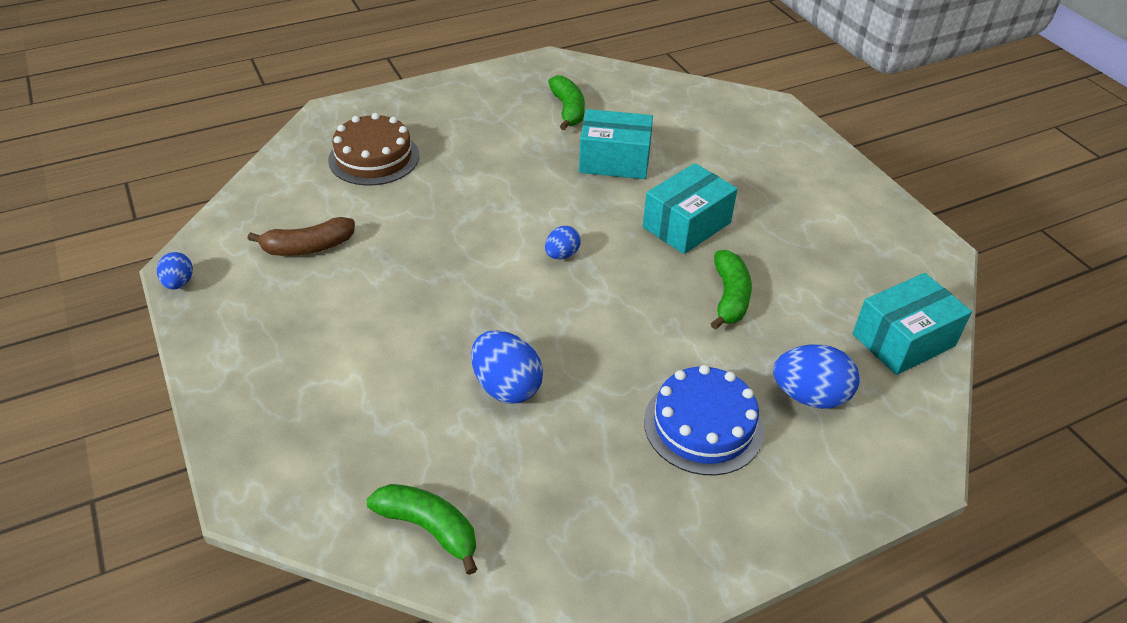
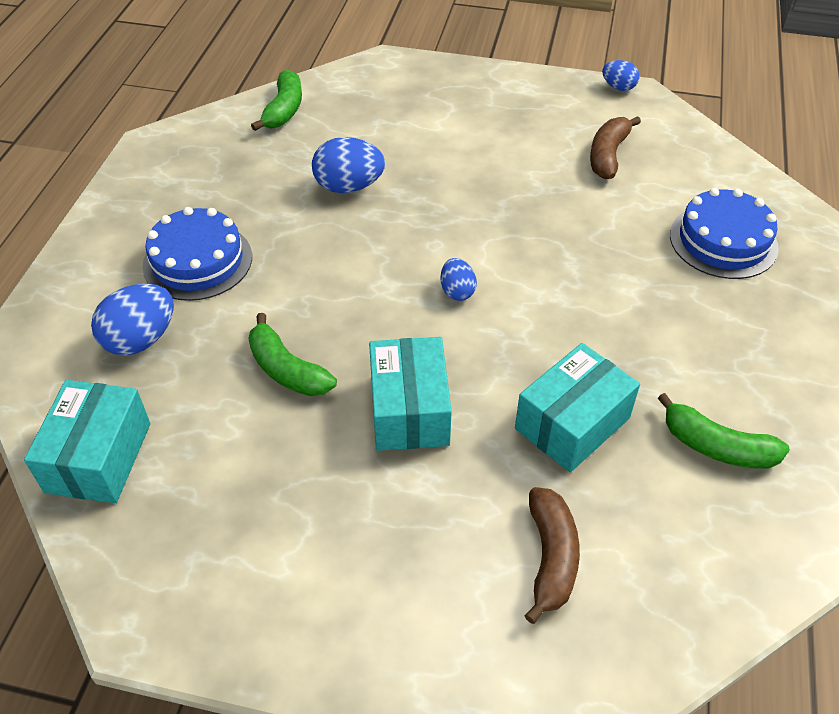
camera: 130 degrees right, 5 degrees up
(374, 157) = (723, 241): brown cake -> blue cake
(429, 528) = (284, 110): green banana -> green banana turned 60 degrees counterclockwise
(706, 136) = (550, 558): none -> brown banana

